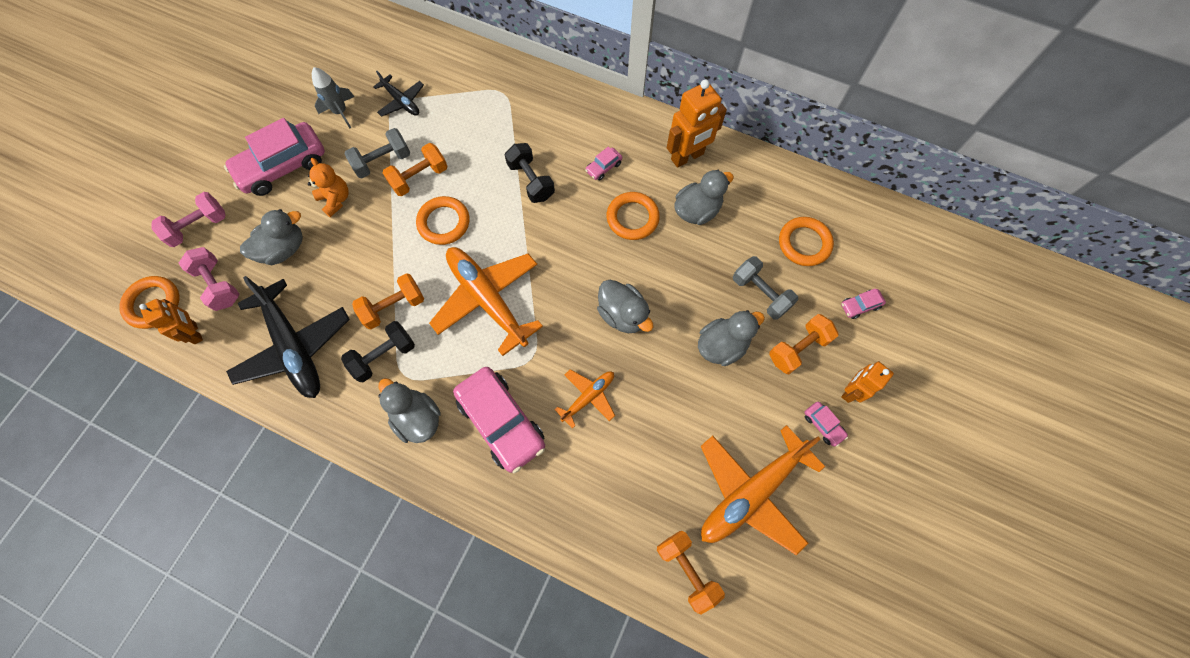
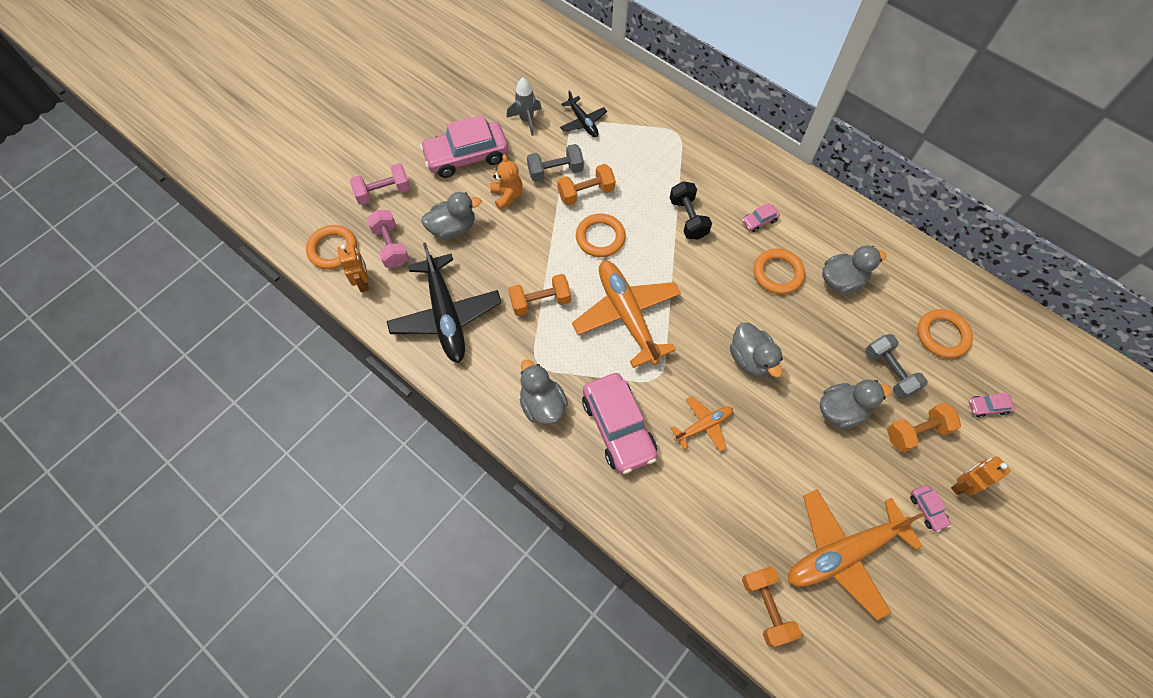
camera: 15 degrees right, 5 degrees down
(384, 356) = (523, 343): black dumbbell -> none
(687, 157) = (842, 229): orange robot -> none

